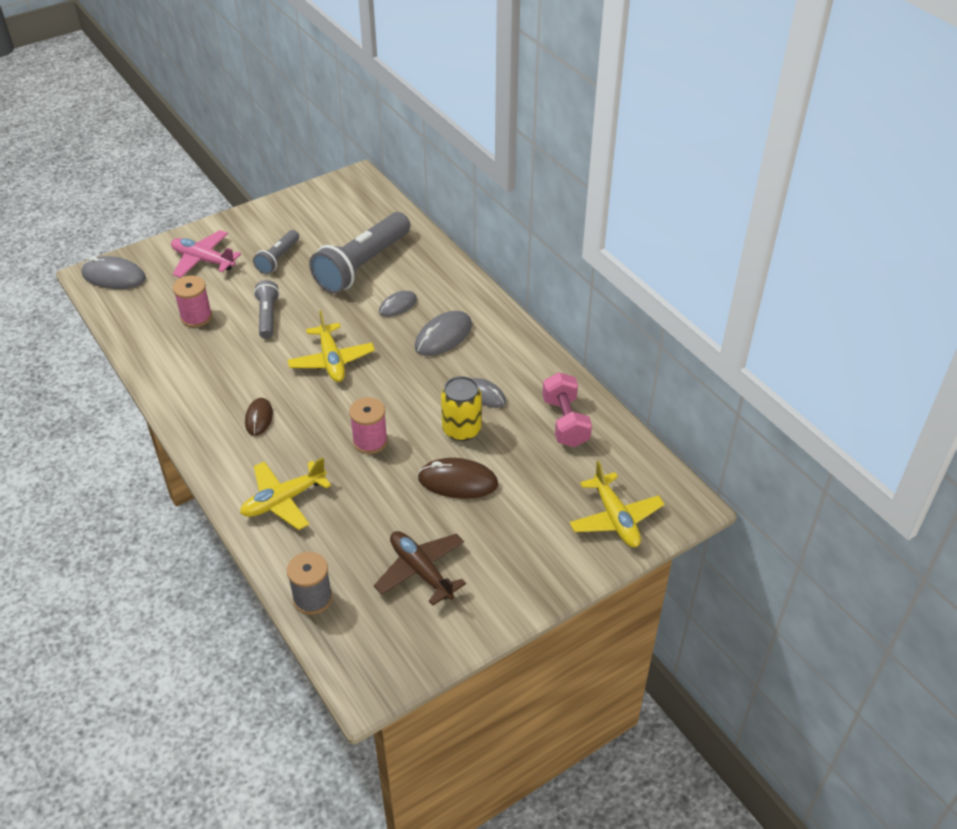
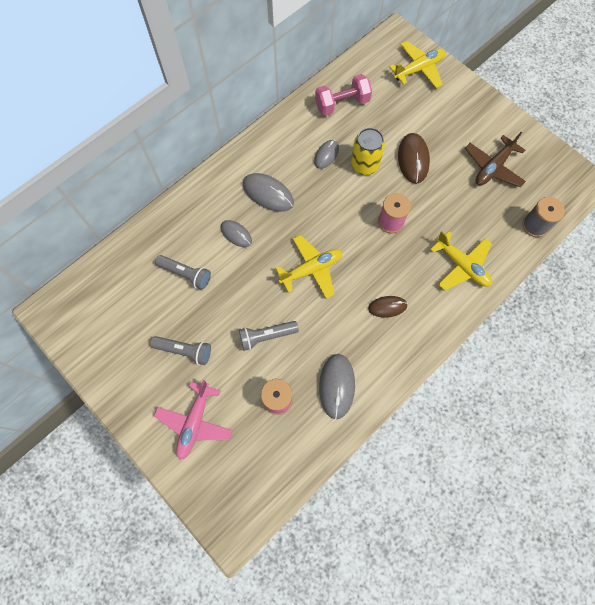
camera: 100 degrees left, 25 degrees up
(114, 276) = (231, 506): grey mouse -> grey mouse (336, 386)
(362, 265) = (185, 274): grey flashlight -> grey flashlight, size x0.51

